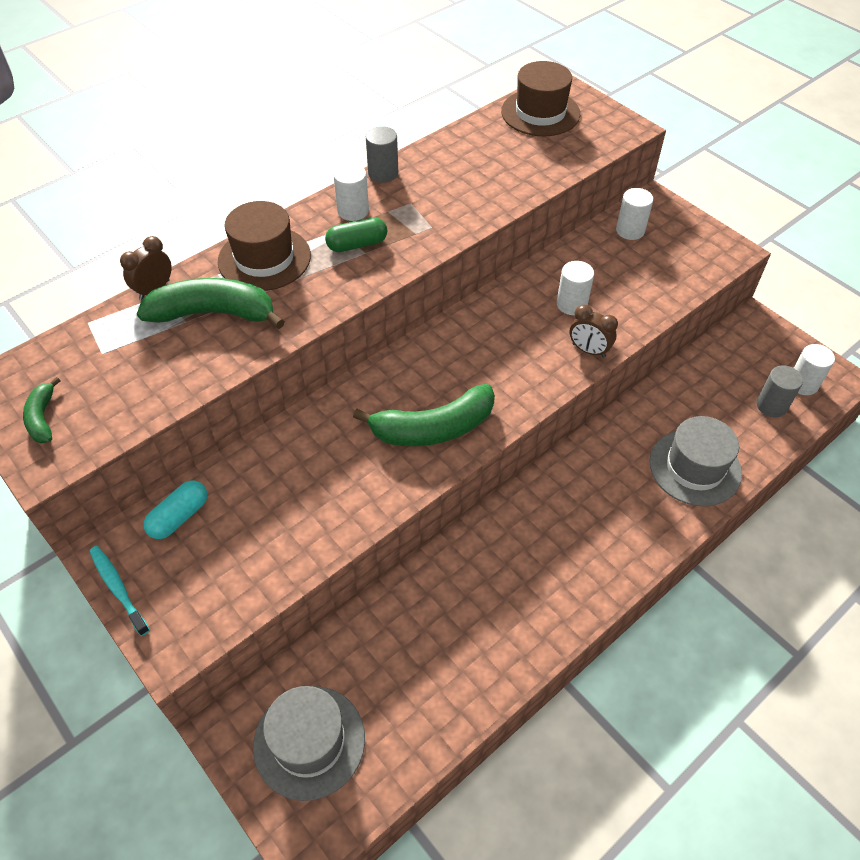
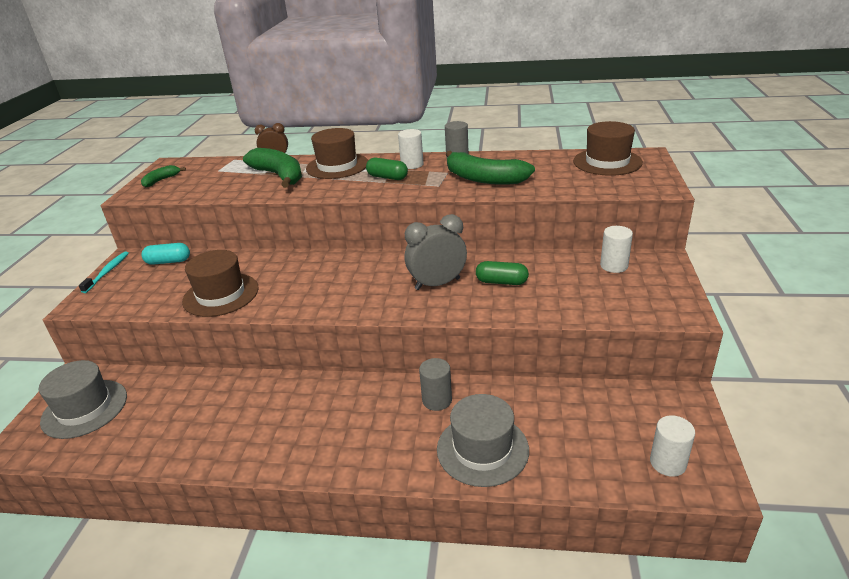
camera: 50 degrees right, 20 degrees down
(330, 506) = (221, 295): none -> brown hat
(433, 428) = (320, 293): green banana -> green banana (484, 179)
(523, 342) = (437, 284): none -> grey clock
(571, 304) = (501, 282): white cylinder -> green capsule
(588, 350) = (470, 309): brown clock -> none
(771, 405) = (612, 457): grey cylinder -> grey cylinder (437, 400)

